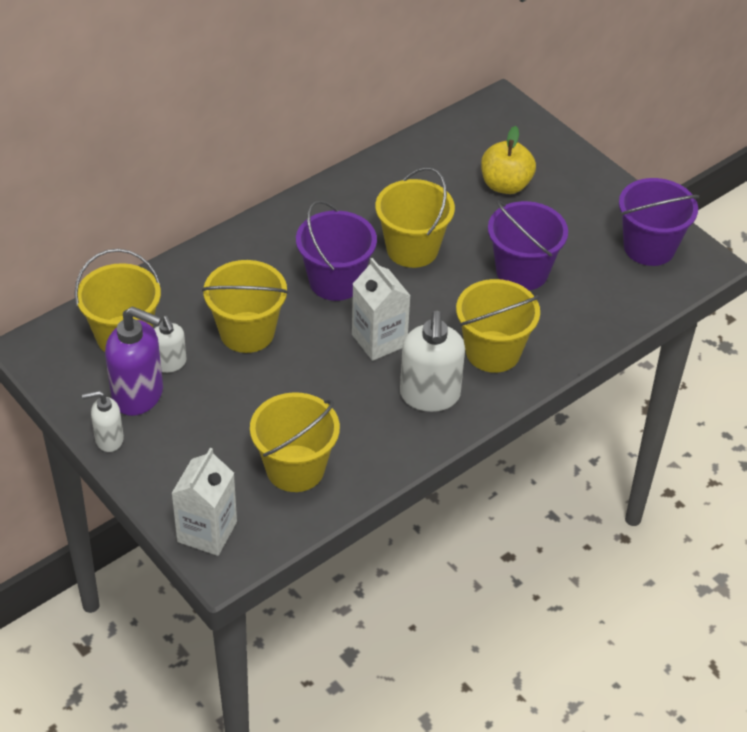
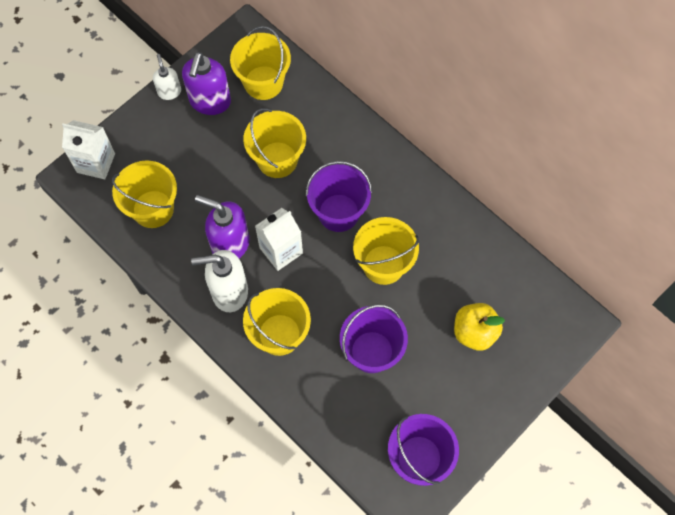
camera: 85 degrees right, 20 degrees up
(170, 363) = (241, 115): white soap dispenser -> none
(362, 390) = (230, 244): none -> purple soap dispenser

